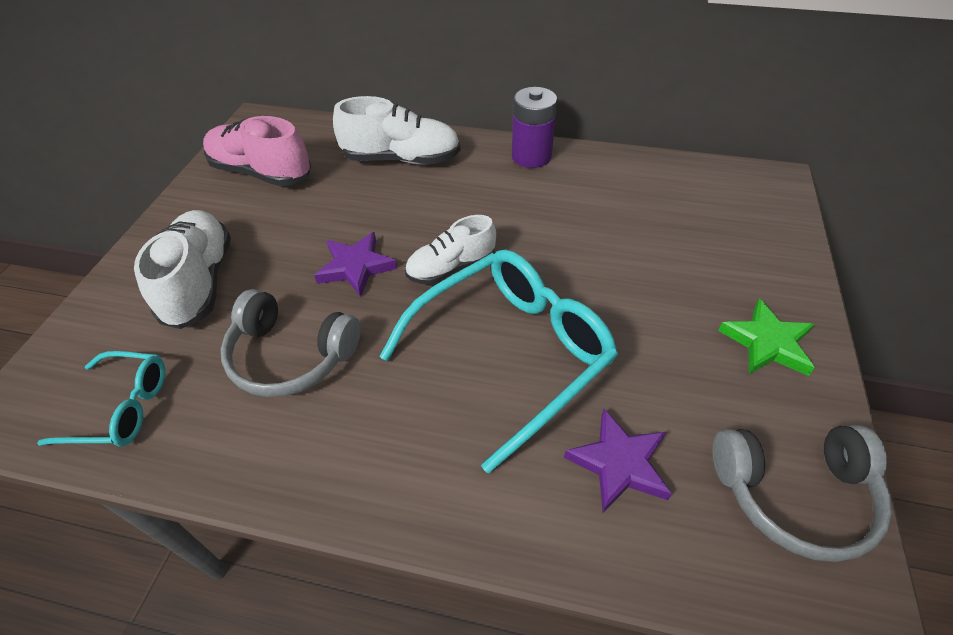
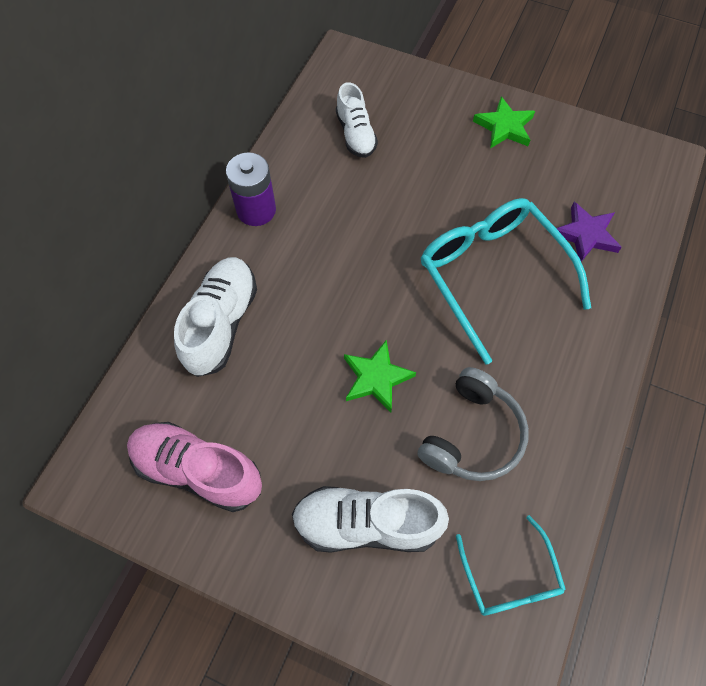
camera: 80 degrees left, 15 degrees up
(121, 408) = (509, 576): turquoise glasses -> turquoise glasses turned 150 degrees clockwise
(261, 172) = (198, 470): pink shoe -> pink shoe turned 75 degrees clockwise
(356, 267) = (376, 378): purple star -> green star
(451, 268) = (394, 301): white shoe -> white shoe (355, 134)
(794, 494) = (610, 158): grey headphones -> none

